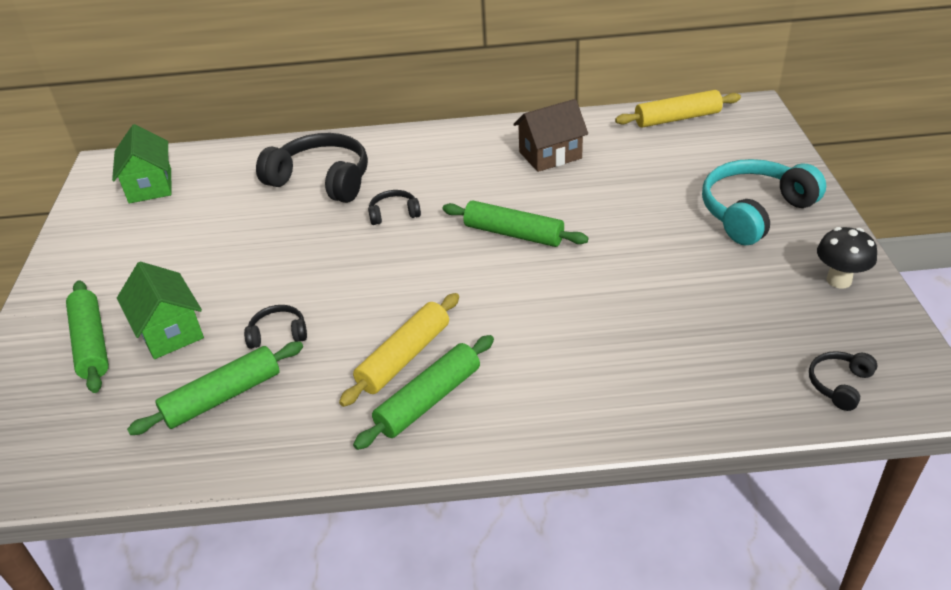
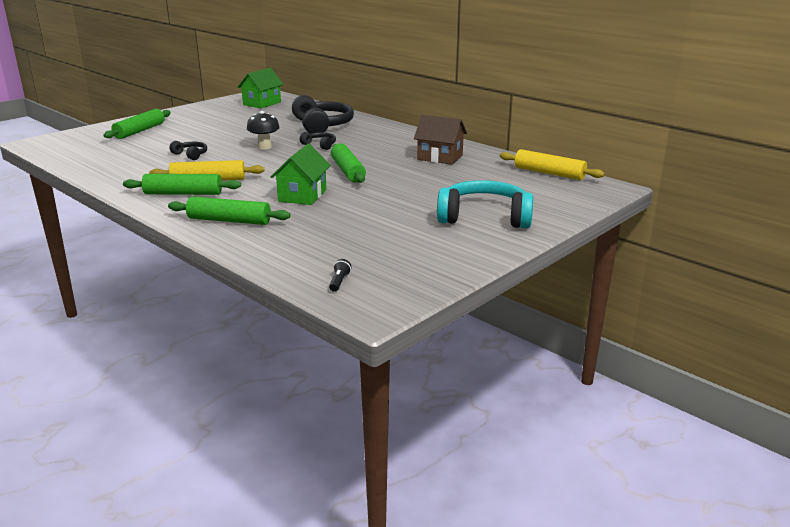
camera: 45 degrees right, 15 degrees down
(170, 331) = (165, 139): green house -> green house (302, 195)
(222, 397) = (134, 160): green rolling pin -> green rolling pin (229, 220)
(838, 280) = (452, 257): black mushroom -> black mushroom (264, 147)
(839, 384) = (339, 282): black headphones -> black flashlight

